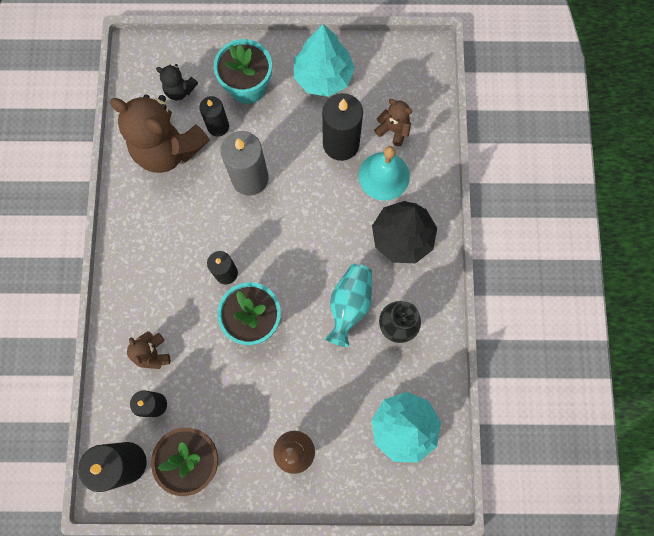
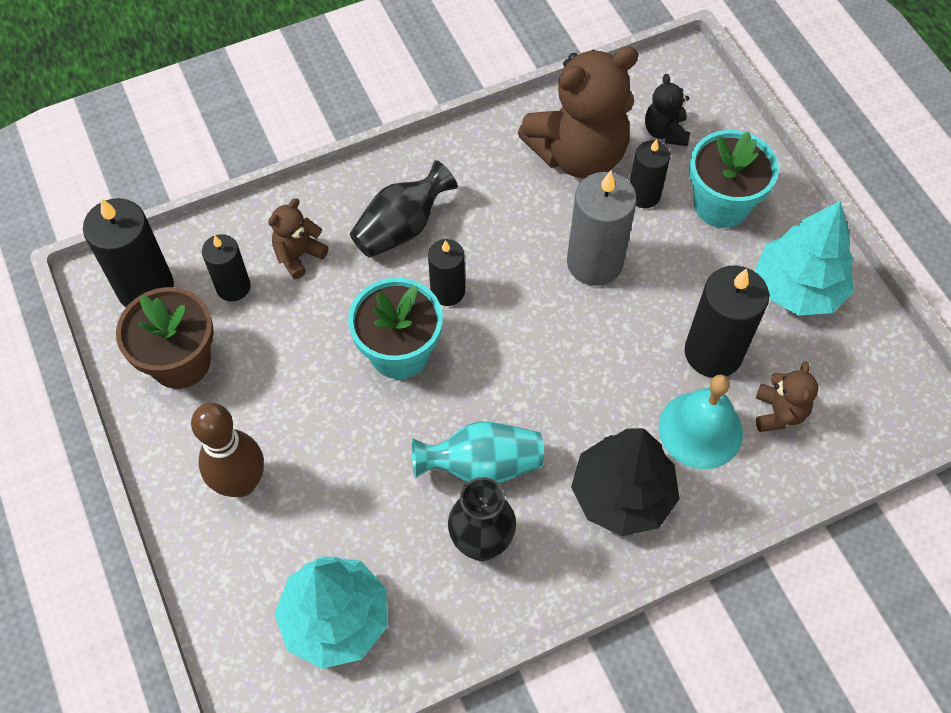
camera: 65 degrees right, 15 degrees down
(166, 280) = (401, 228): none -> black vase
(168, 149) = (578, 154): brown teddy bear -> brown teddy bear turned 120 degrees counterclockwise

